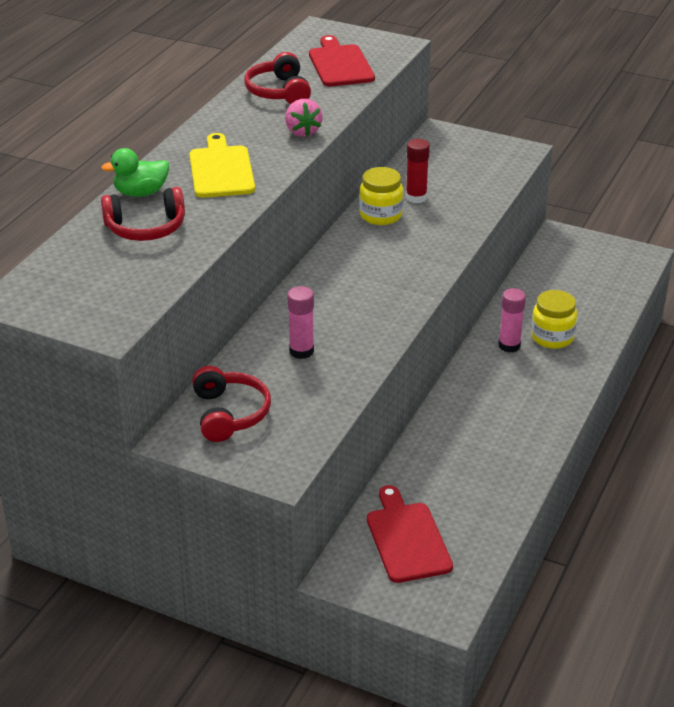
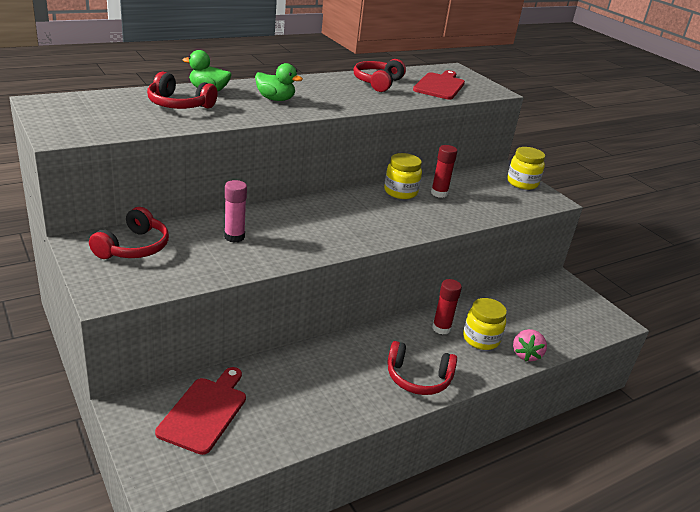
camera: 30 degrees right, 5 degrees down
(221, 170) = (275, 99): yellow cutting board -> green duck
(302, 131) = (359, 103): pink strawberry -> pink strawberry (526, 354)
(474, 143) = (522, 183): none -> yellow jar
(509, 345) = (441, 328): pink glue stick -> red glue stick
(541, 405) = (418, 378): none -> red headphones

